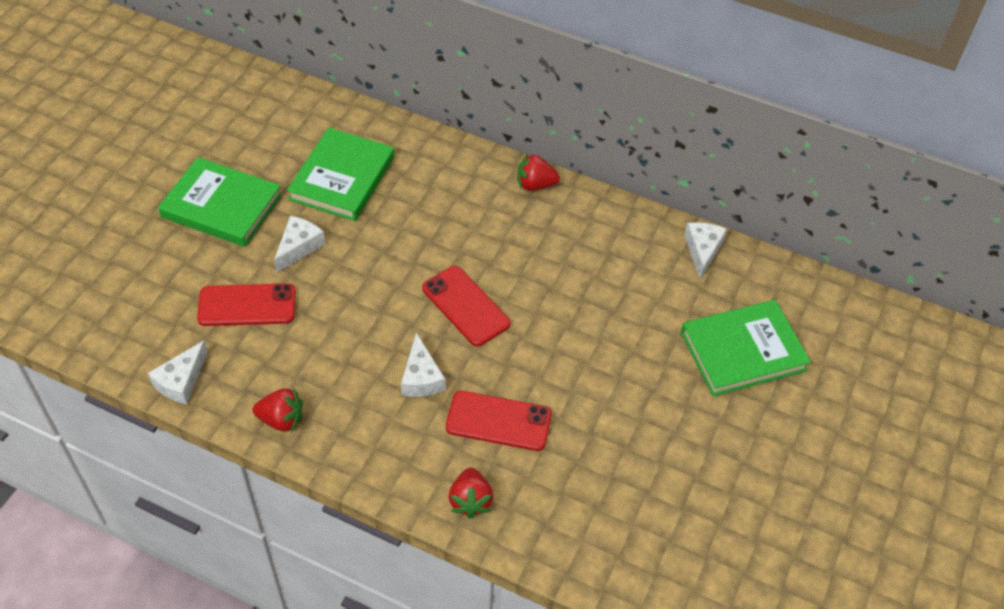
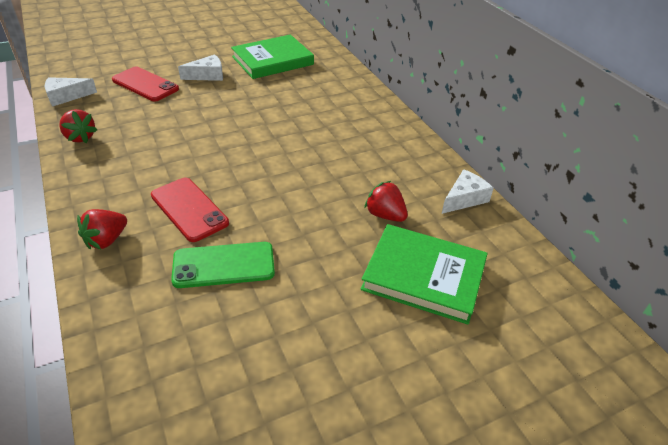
camera: 40 degrees right, 10 degrees down
(222, 206) = (197, 45): green book -> none
(421, 377) = (180, 161): white cheese -> none
(465, 306) = (257, 143): red phone -> none
(535, 185) = (382, 111): red strawberry -> red strawberry (385, 215)
(593, 451) = (224, 265): none -> green phone

